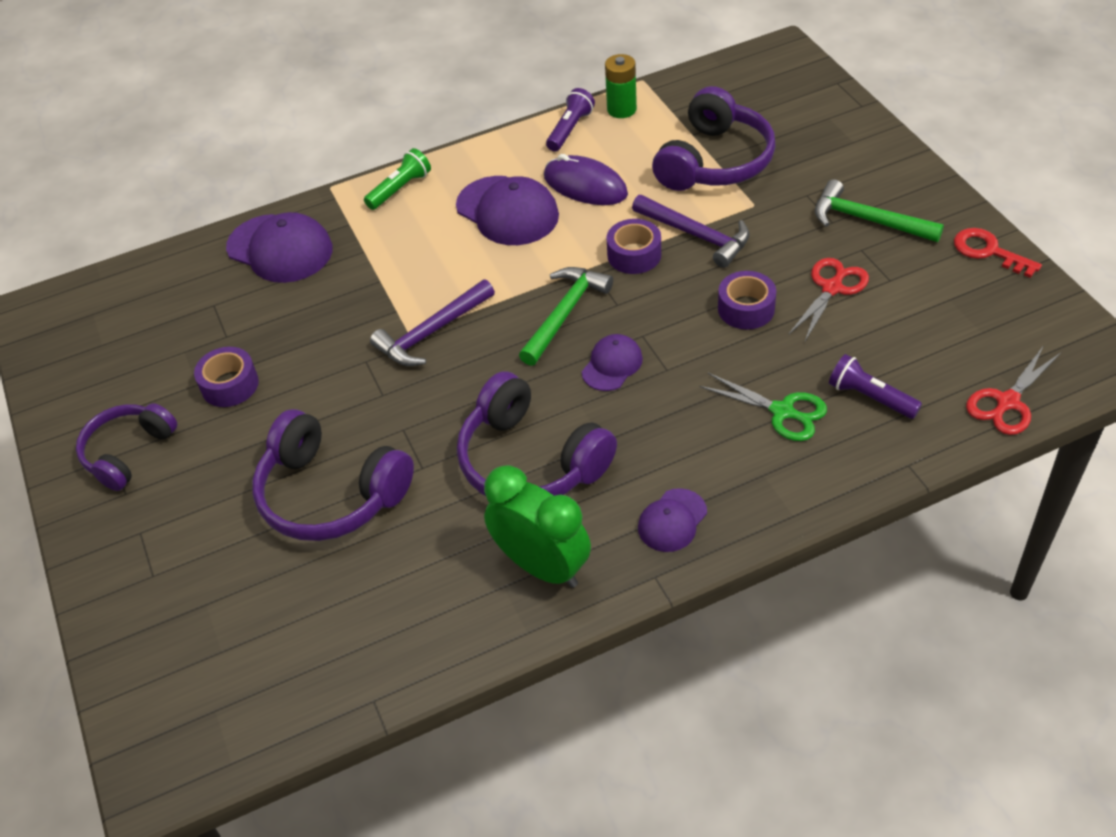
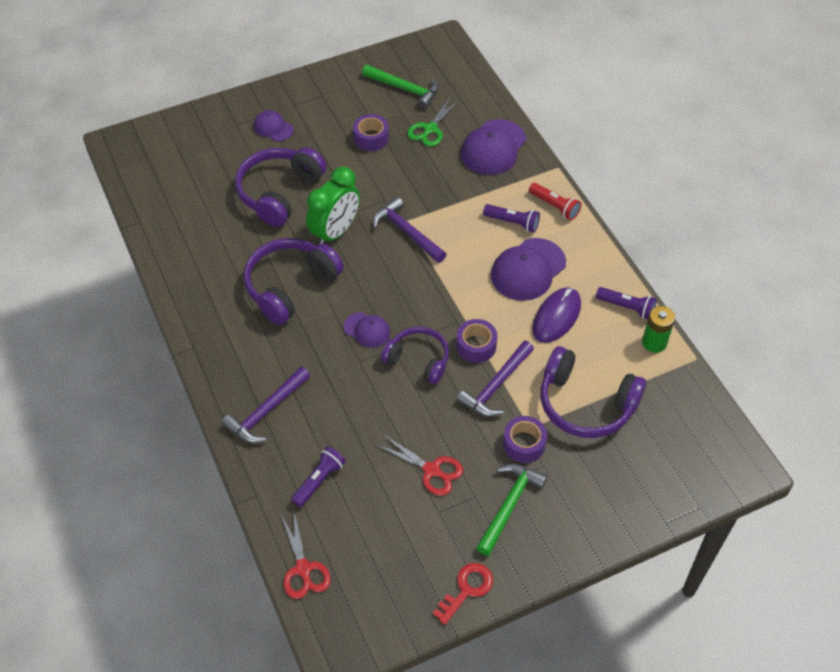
camera: 85 degrees right, 5 degrees up
(128, 452) = (324, 101): purple headphones -> purple headphones (418, 360)
(400, 189) = (554, 206): green flashlight -> red flashlight
(424, 227) = (512, 223): none -> purple flashlight
(542, 566) = (210, 293): green clock -> green clock (335, 232)
(565, 314) = (418, 304): green hammer -> green hammer (405, 89)
(672, 520) = (232, 358): purple cap -> purple cap (273, 128)
(746, 309) = (414, 412): purple tape -> purple tape (524, 444)
(766, 467) = (266, 412): none -> purple hammer
(783, 412) = (312, 426): green scissors -> green scissors (430, 129)
(1007, 402) = (303, 569): red scissors -> red scissors turned 150 degrees counterclockwise

